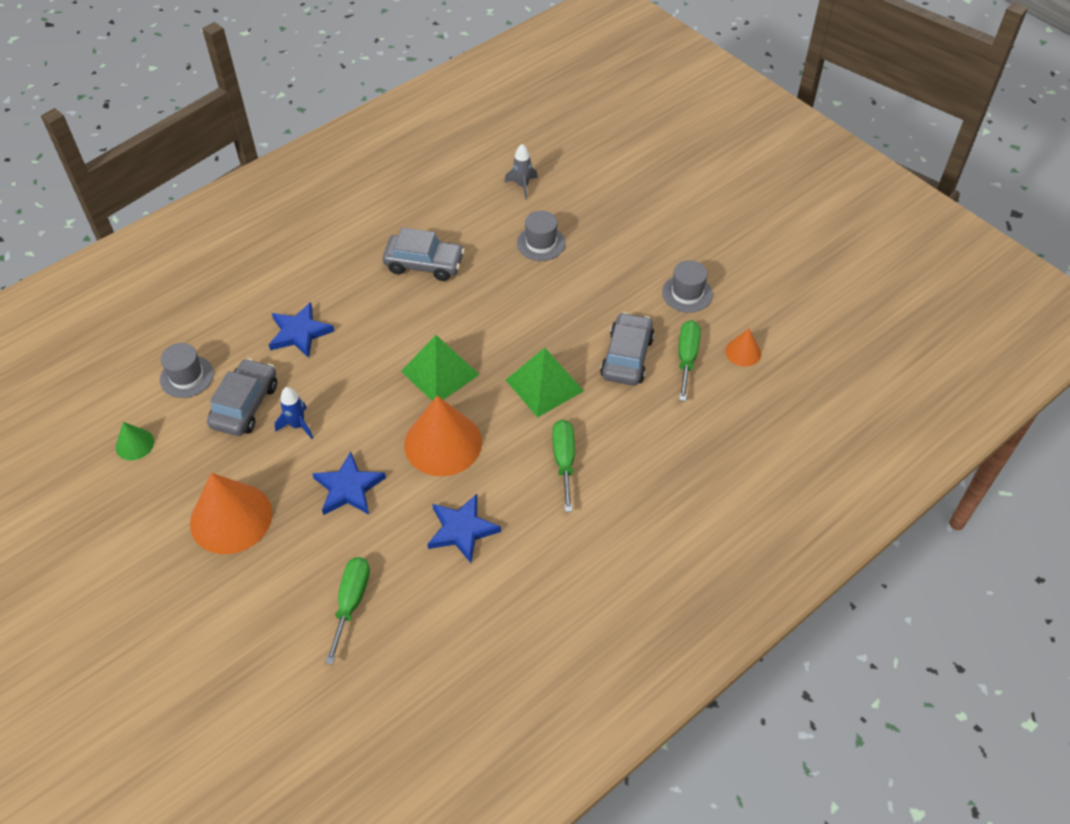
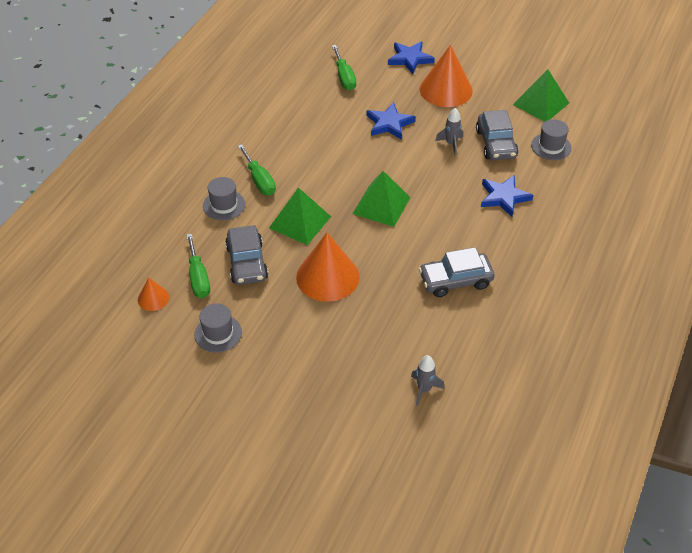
camera: 155 degrees right, 5 degrees down
(134, 444) = (541, 103): green cone -> green pyramid
(297, 425) = (451, 144): blue rocket -> grey rocket
(443, 443) = (348, 165): orange cone -> orange cone (327, 277)
(462, 530) = (304, 126): blue star -> blue star (410, 59)
(541, 243) = (370, 335): grey hat -> grey hat (224, 205)

